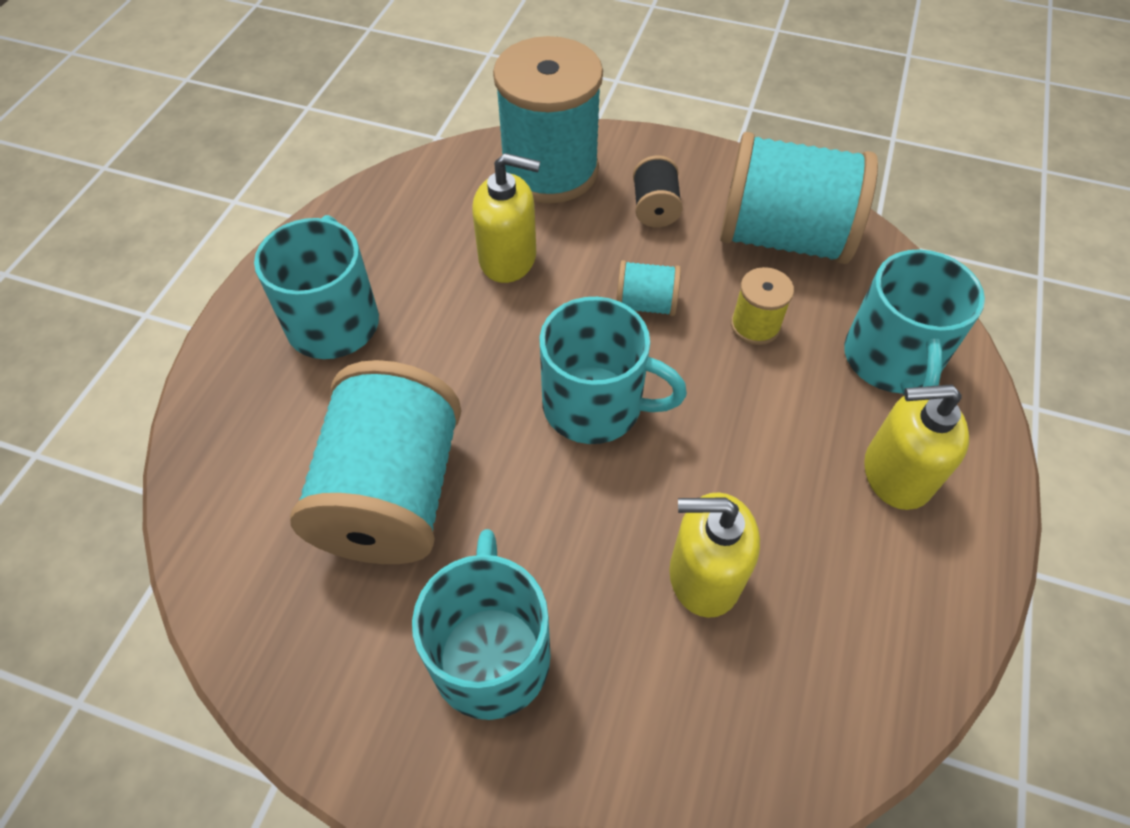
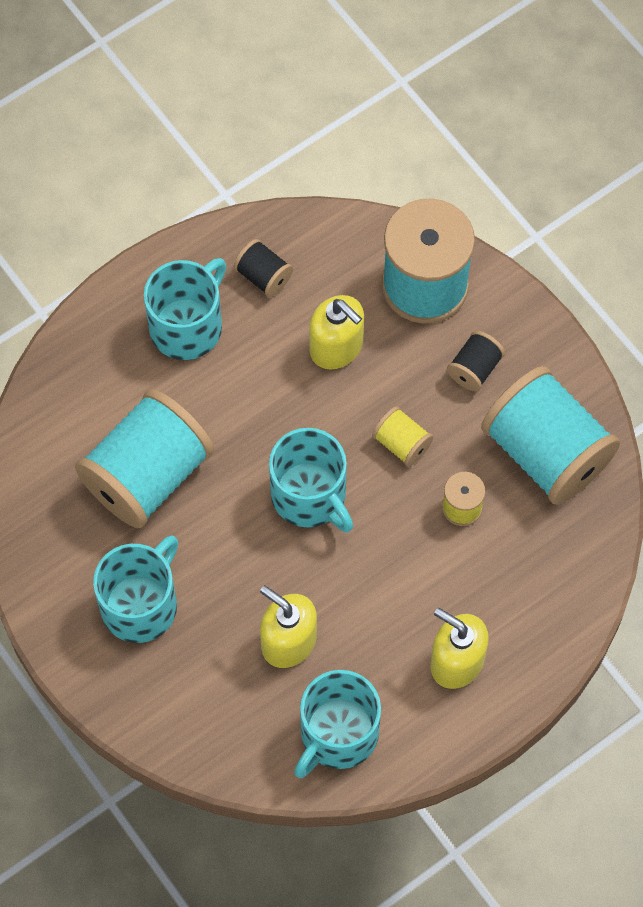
camera: 35 degrees right, 10 degrees up
(385, 239) = (263, 276): none -> black spool
(645, 304) = (402, 444): turquoise spool -> yellow spool
(891, 360) = (530, 590): turquoise mug -> turquoise mug (338, 734)

